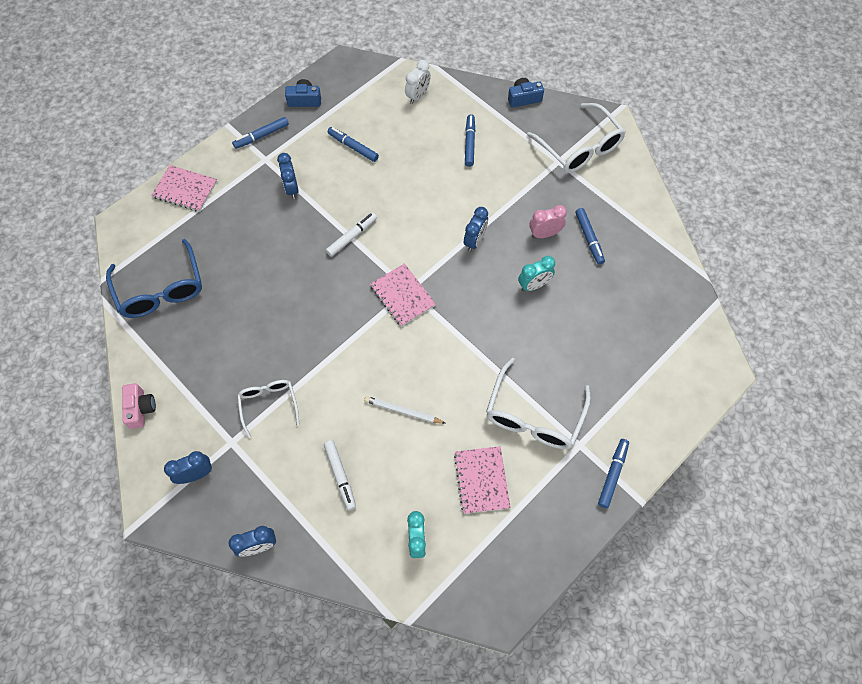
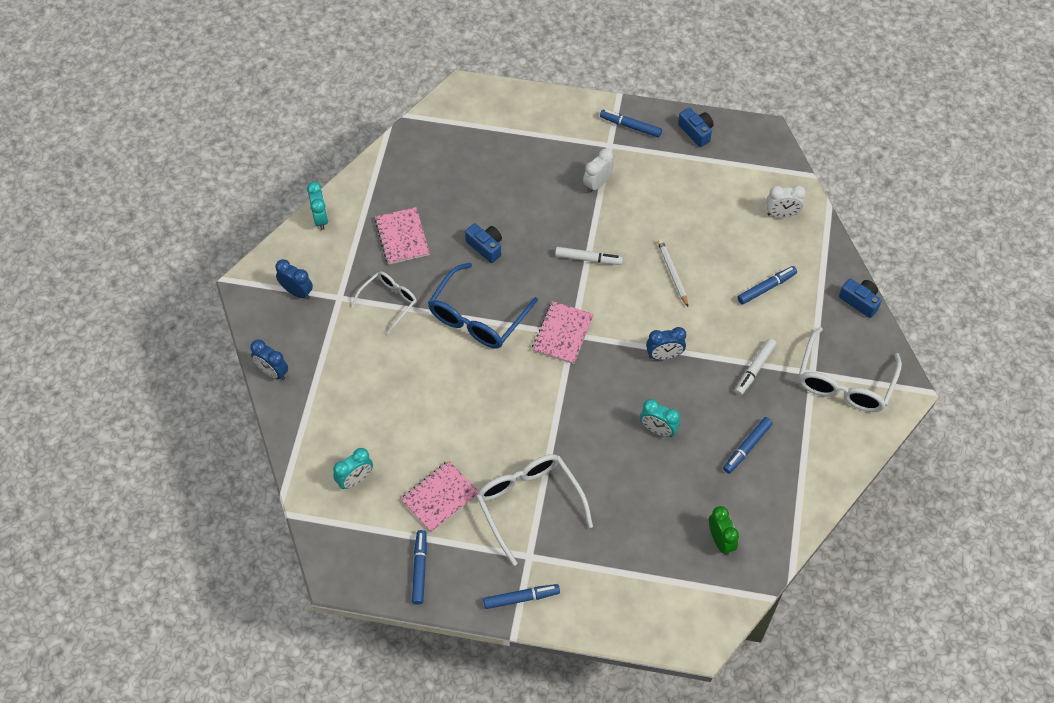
camera: 55 degrees right, 5 degrees down
(140, 409) = (320, 218): pink camera -> turquoise clock
(161, 290) = (428, 160): blue glasses -> blue glasses (477, 317)
(185, 189) = (531, 110): pink notebook -> pink notebook (402, 237)
(280, 300) = (485, 247): none -> blue camera
(291, 188) = (597, 184): blue clock -> white clock
(340, 476) = (368, 391): white marker -> white marker (754, 369)
(353, 147) = (680, 200): blue marker -> blue marker (420, 569)
(403, 411) = (456, 401): white pencil -> white pencil (672, 273)
(533, 416) = (529, 504): white glasses -> white glasses turned 75 degrees clockwise
(544, 234) = (720, 407): pink clock -> none
(652, 304) = (720, 541): none -> green clock

